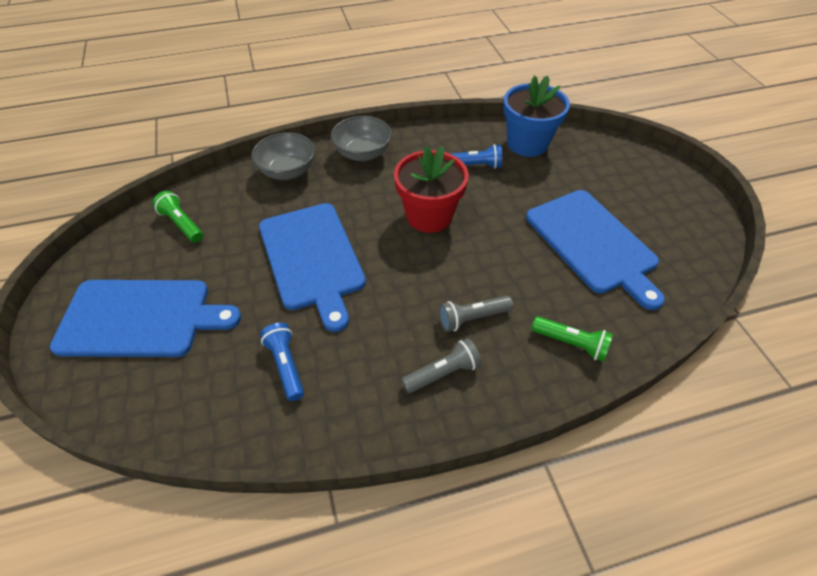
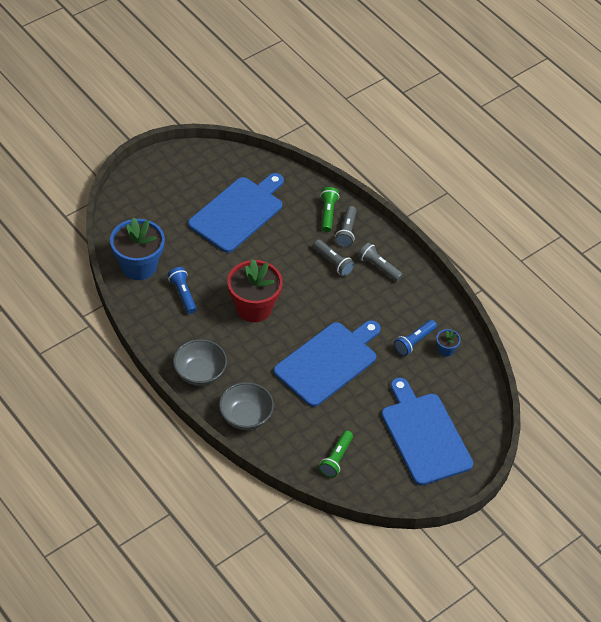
camera: 115 degrees left, 0 degrees up
(248, 403) = (446, 350): none -> blue flower pot
(527, 355) = (347, 231): none -> grey flashlight

